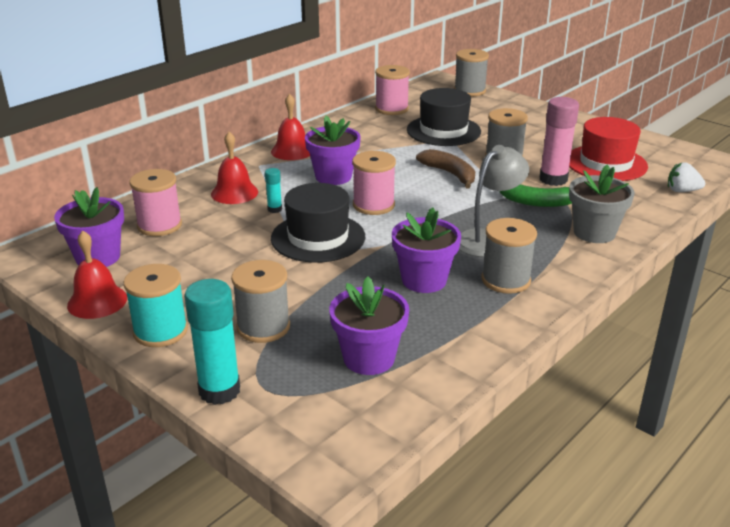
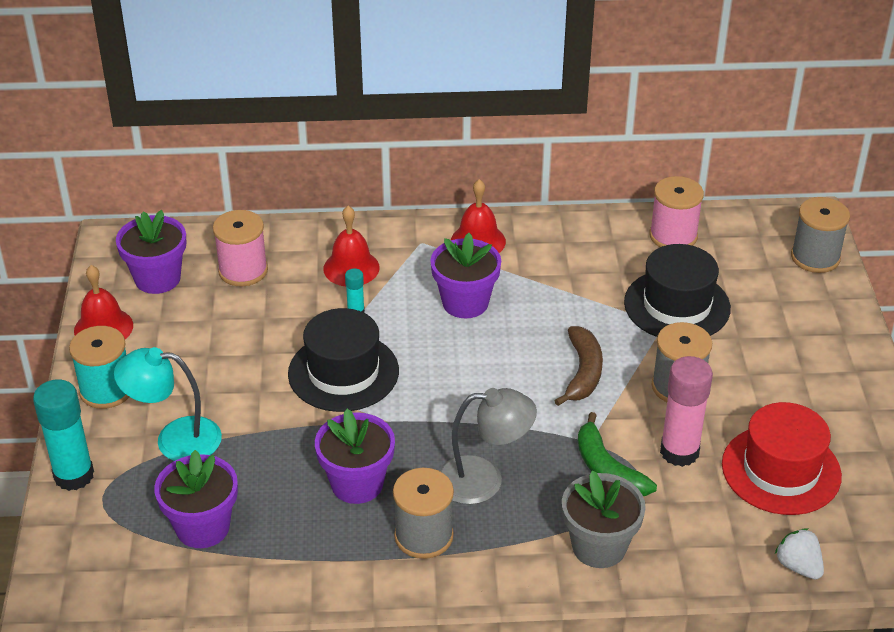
camera: 45 degrees right, 10 degrees up
(263, 327) = (175, 439): grey spool -> turquoise lamp
(373, 205) = (447, 365): pink spool -> none

